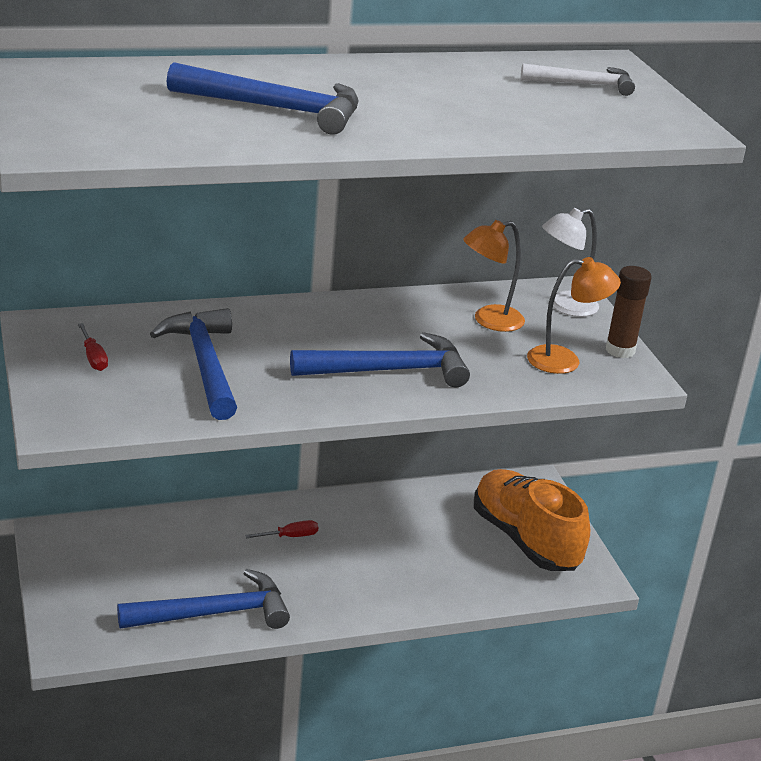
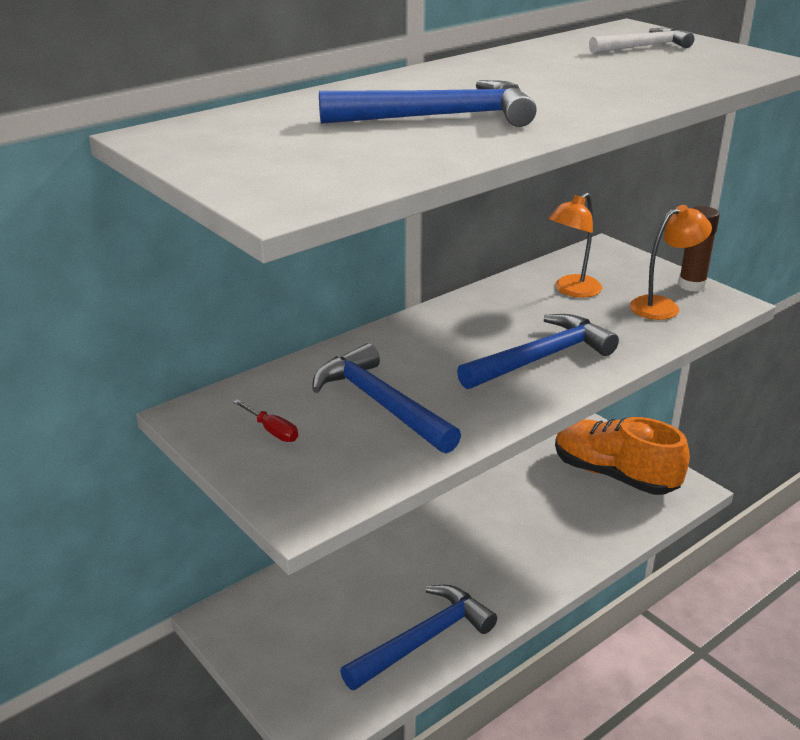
camera: 20 degrees left, 0 degrees up
(291, 536) = (432, 540): red screwdriver -> none
(564, 306) = (614, 262): white lamp -> none

